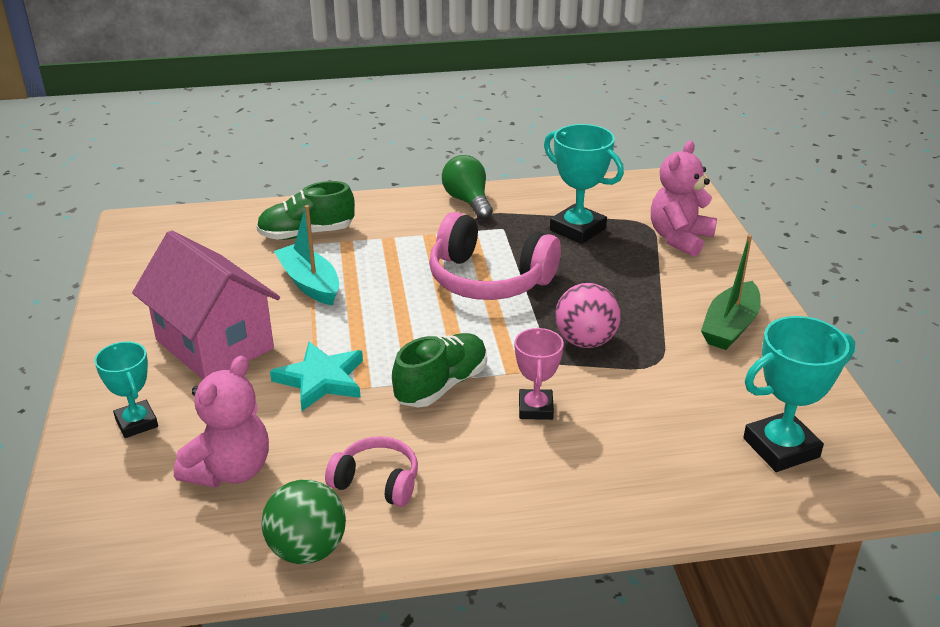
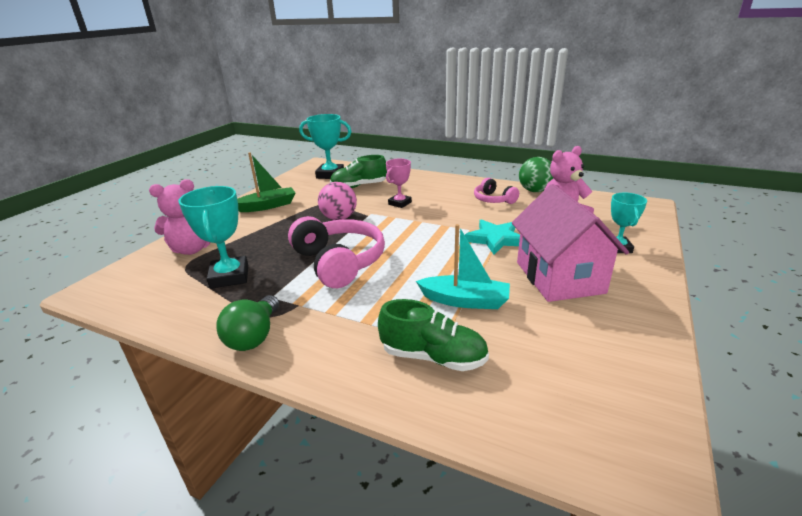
camera: 145 degrees left, 5 degrees down
(310, 284) = (464, 301): turquoise boat -> turquoise boat turned 75 degrees counterclockwise
(441, 385) = (432, 221): green shoe -> green shoe (359, 186)

